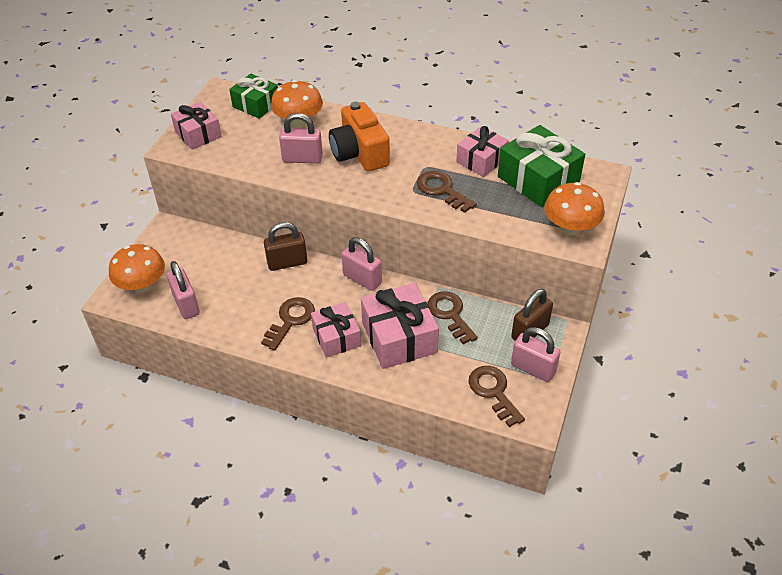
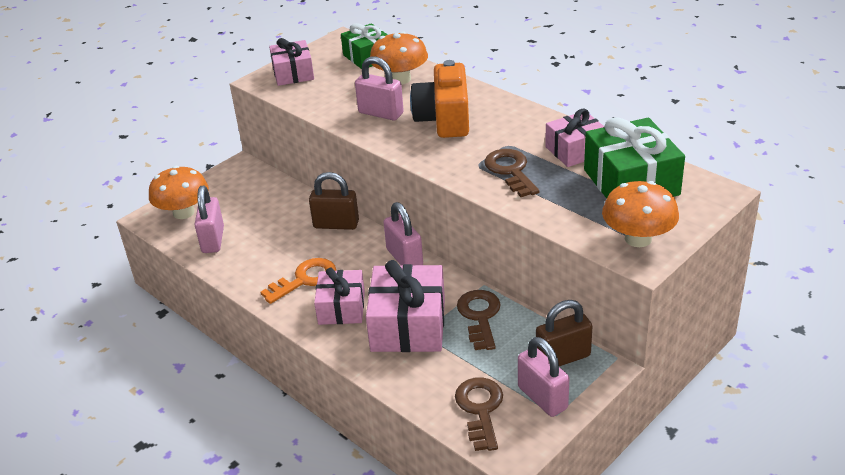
camera: 25 degrees right, 10 degrees down
(290, 320) = (305, 279): brown key -> orange key

